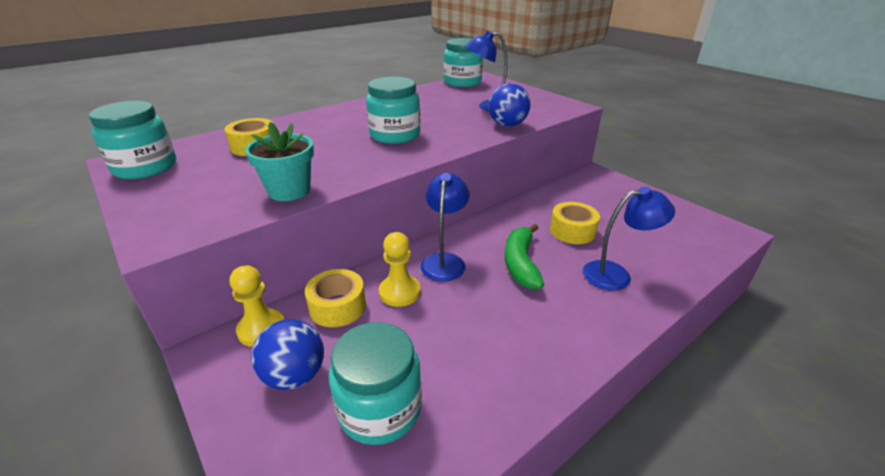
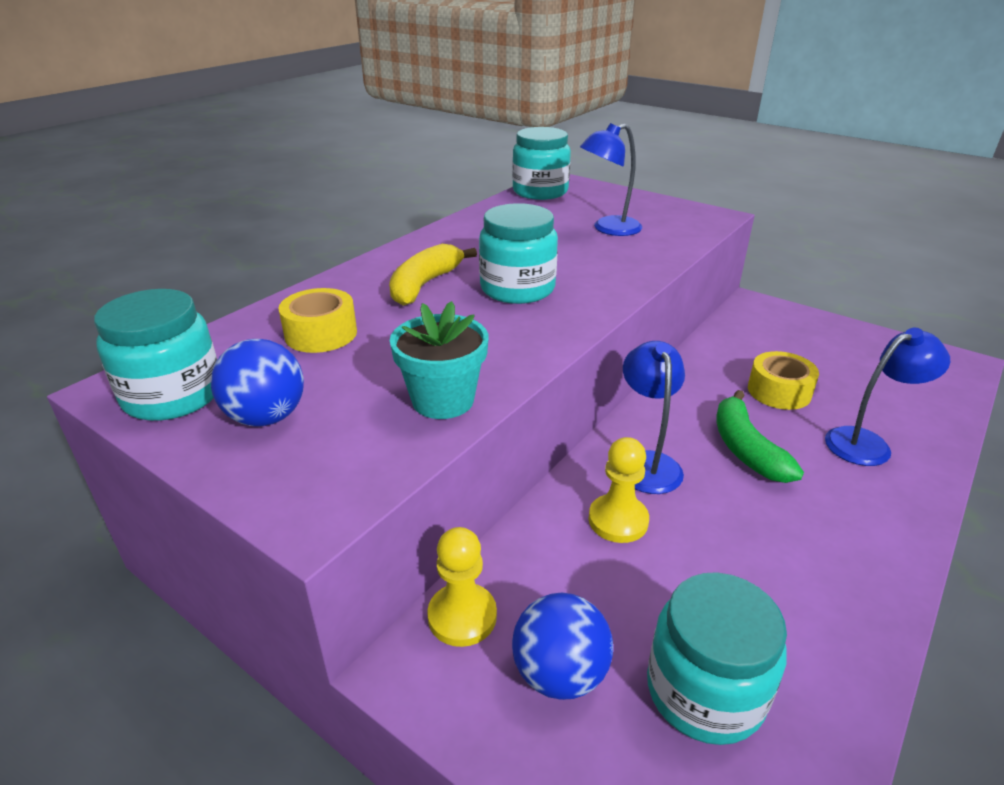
camera: 15 degrees left, 0 degrees up
(337, 306) = (548, 559): yellow tape -> none
(339, 127) = (424, 285): none -> yellow banana
(507, 125) = (657, 254): blue ball -> blue ball (266, 417)

